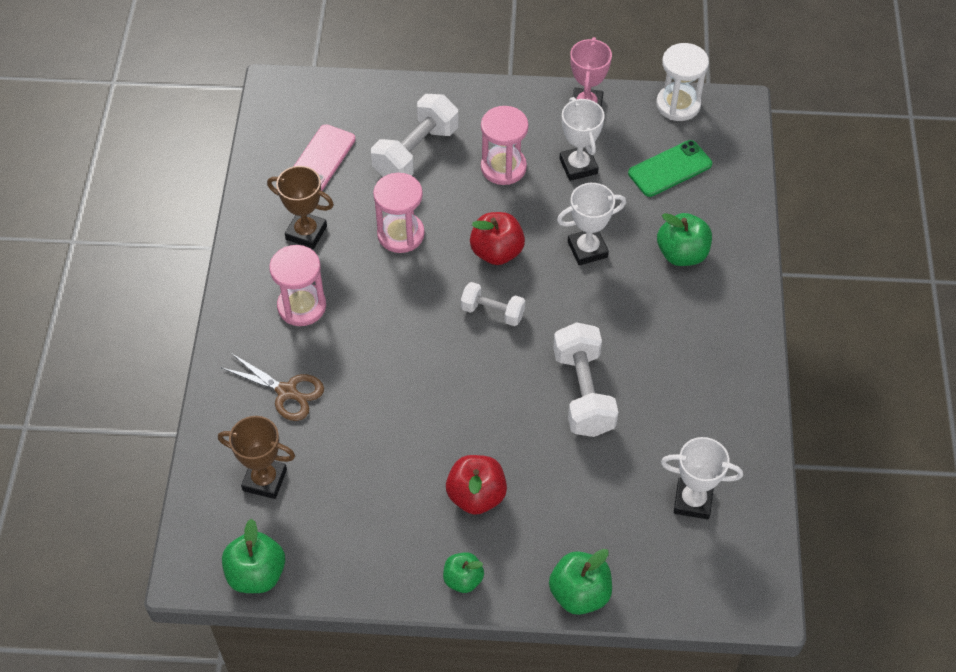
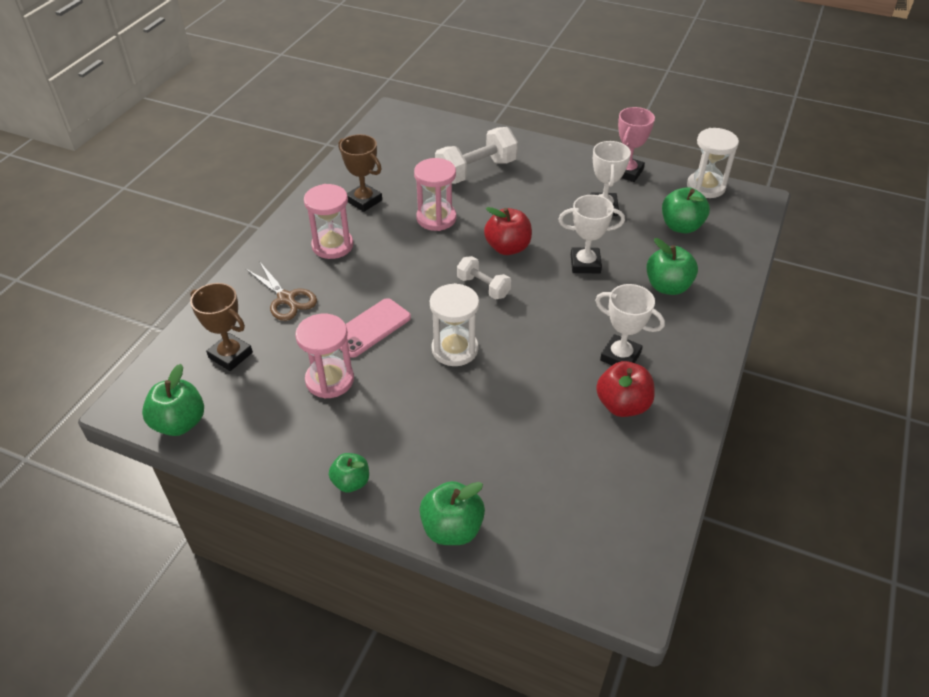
camera: 20 degrees right, 10 degrees down
(322, 159) = (402, 159): pink phone -> pink phone (370, 328)
(476, 496) = (399, 418): red apple -> red apple (622, 405)
(496, 399) = (454, 349): none -> white hourglass
(503, 167) = (541, 195): pink hourglass -> pink hourglass (329, 380)
(583, 392) = (533, 365): white dumbbell -> none
(670, 169) = (681, 226): green phone -> green apple
(693, 501) = (598, 481): white trophy -> white trophy (620, 356)

